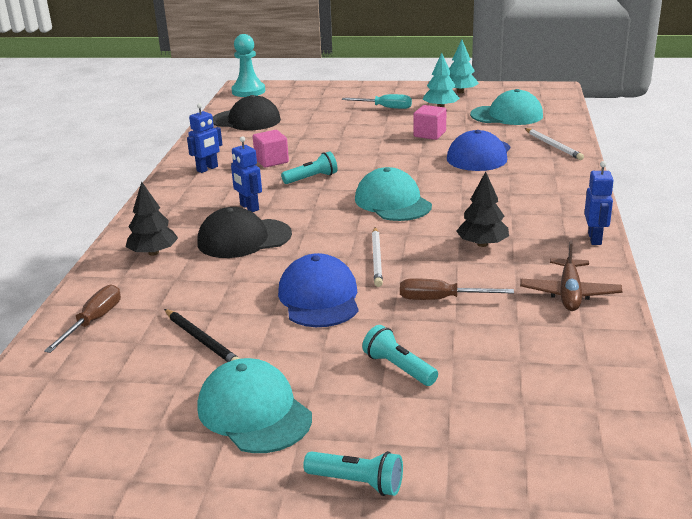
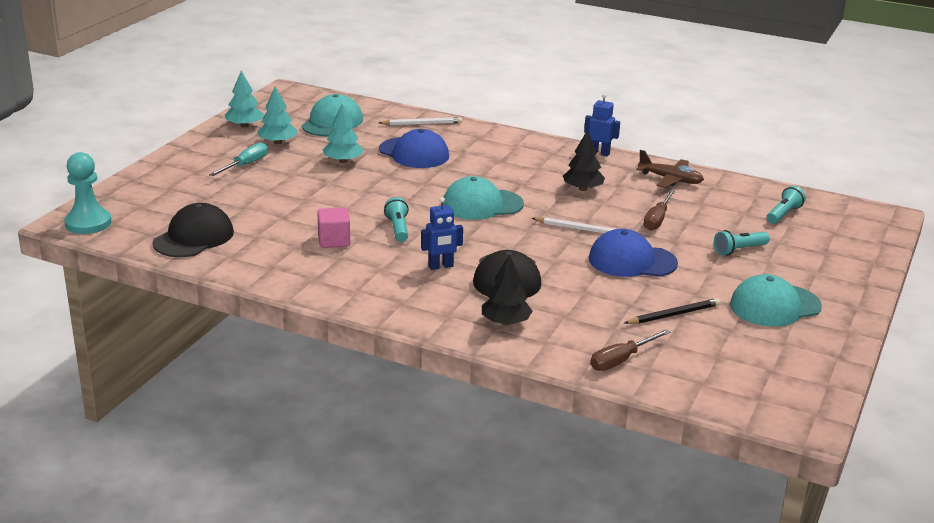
camera: 75 degrees left, 0 degrees up
(93, 321) = (621, 360): brown screwdriver -> brown screwdriver turned 75 degrees counterclockwise
(207, 169) = (321, 275): blue robot -> none
(357, 482) = (853, 284): turquoise flashlight -> turquoise flashlight (783, 214)
(429, 134) = (343, 161): pink cube -> turquoise tree

